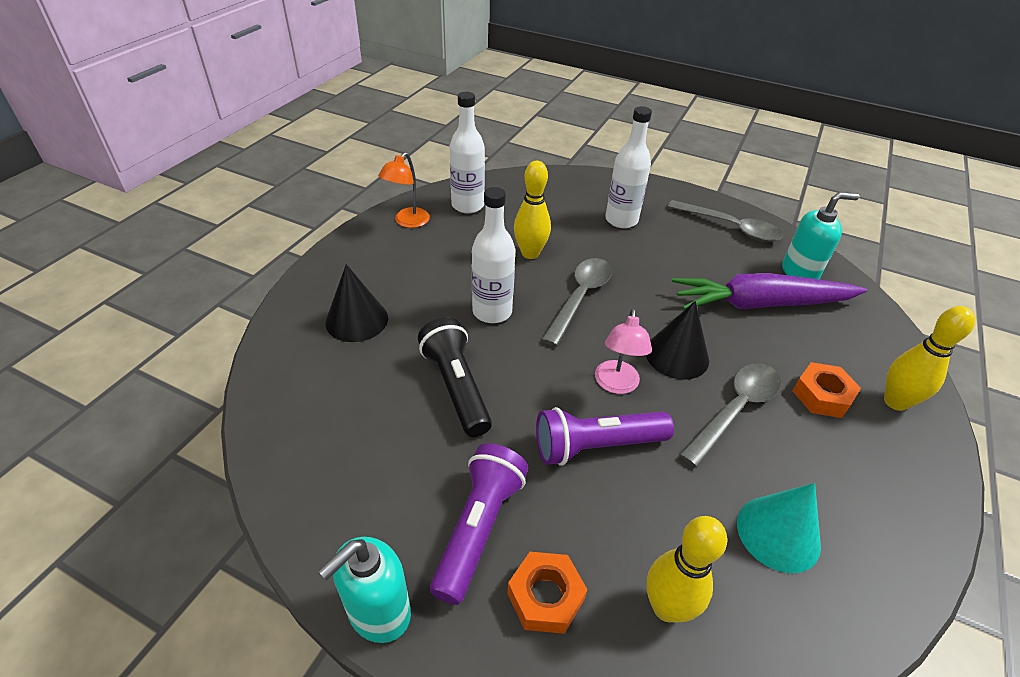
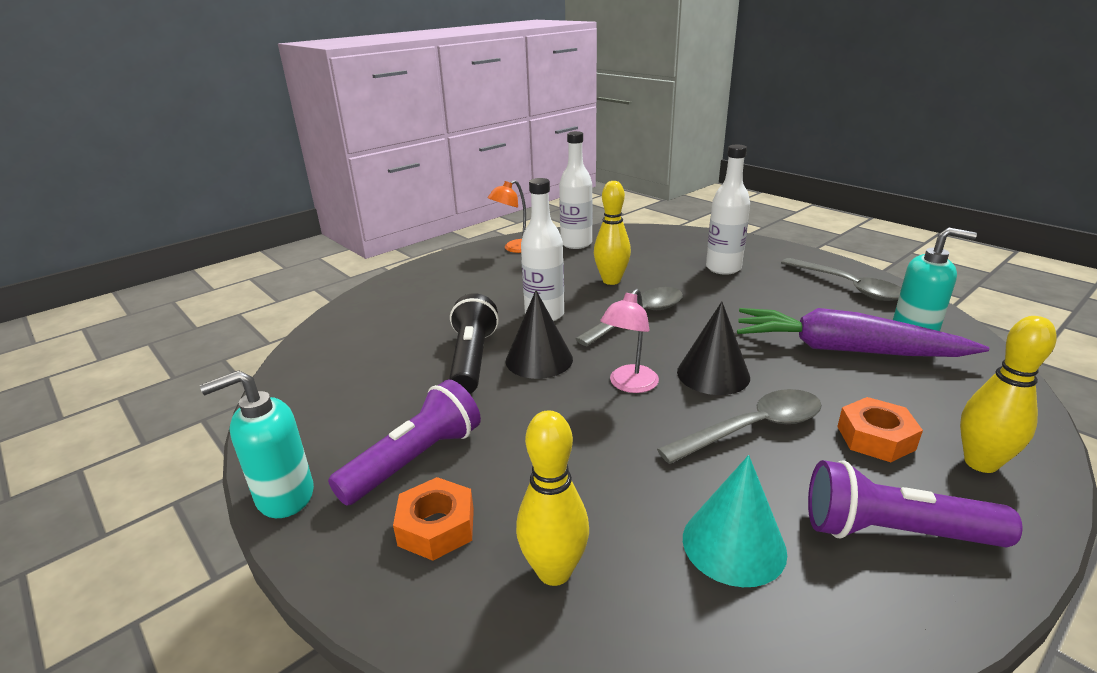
camera: 25 degrees right, 15 degrees down
(357, 320) = (423, 303): black cone -> black cone (539, 359)
(596, 446) = (574, 426): purple flashlight -> purple flashlight (893, 532)

